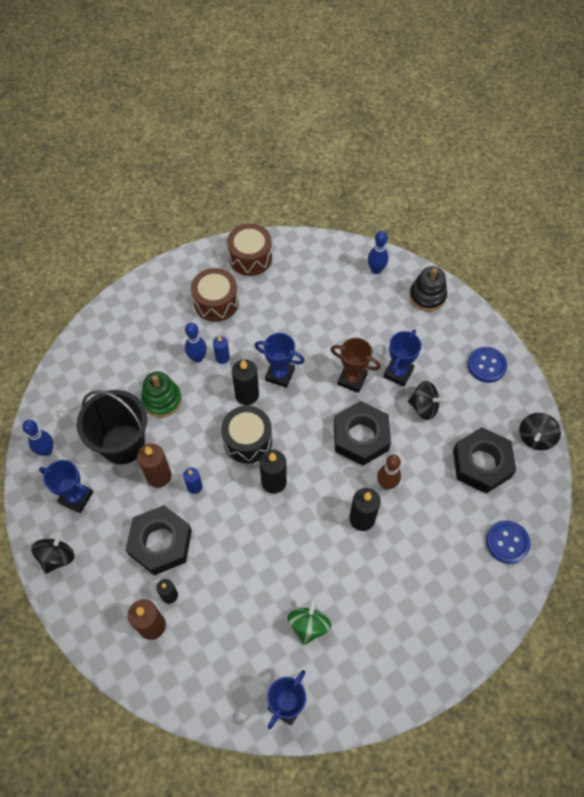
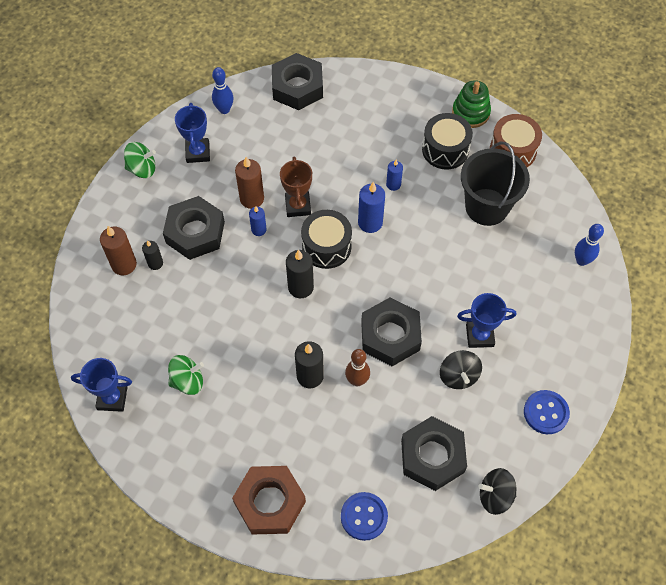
camera: 60 degrees right, 0 degrees up
(57, 557) = (142, 169): black spinning top -> green spinning top
(69, 378) = (297, 87): none -> black nut
(123, 444) = (263, 157): black bucket -> black bucket (486, 207)
(162, 400) = (322, 162): green stacking toy -> green stacking toy (470, 113)
(197, 358) = (380, 166): blue bowling pin -> none
(216, 302) = (445, 150): brown drum -> black drum
(247, 395) = (370, 222): black candle -> blue candle
(280, 374) = (408, 238): blue trophy -> none
(352, 379) = (445, 299): brown trophy -> brown trophy (298, 206)
(427, 296) = (586, 321): black stacking toy -> none
(459, 612) = (270, 502): none -> brown nut

